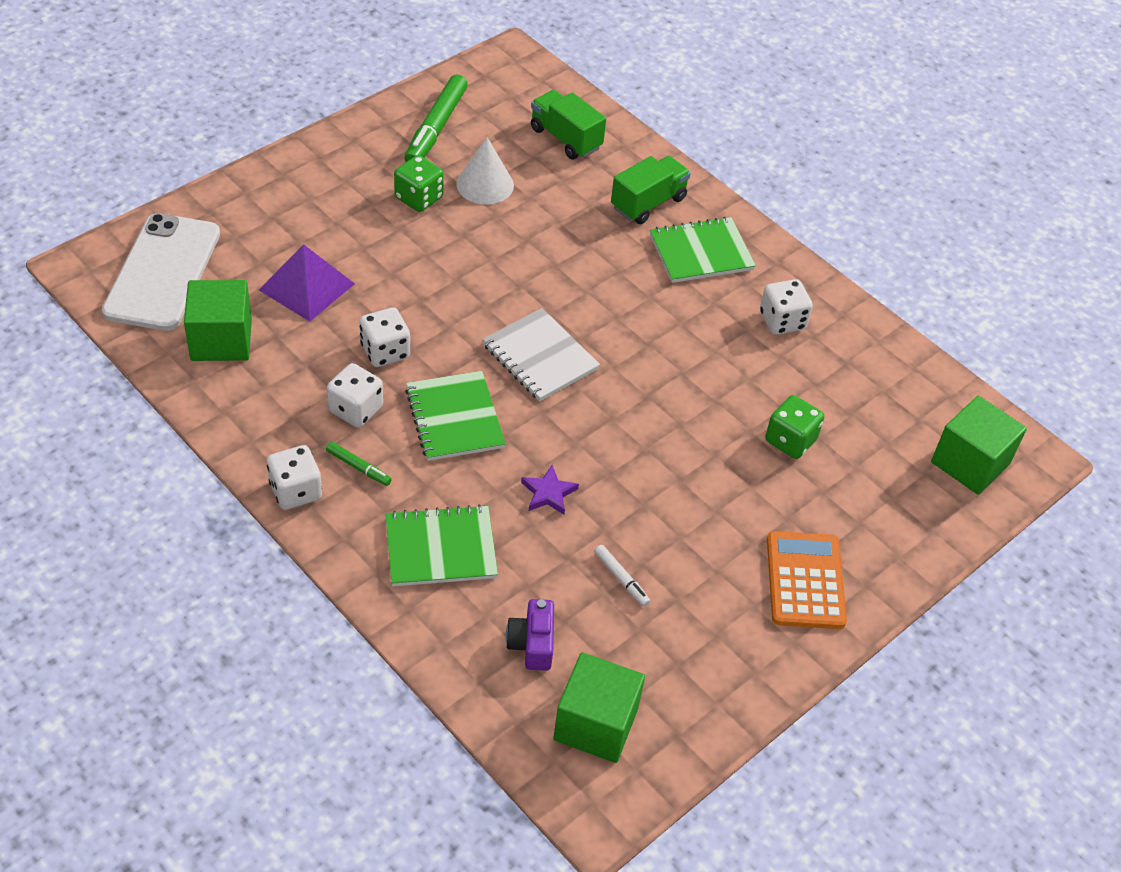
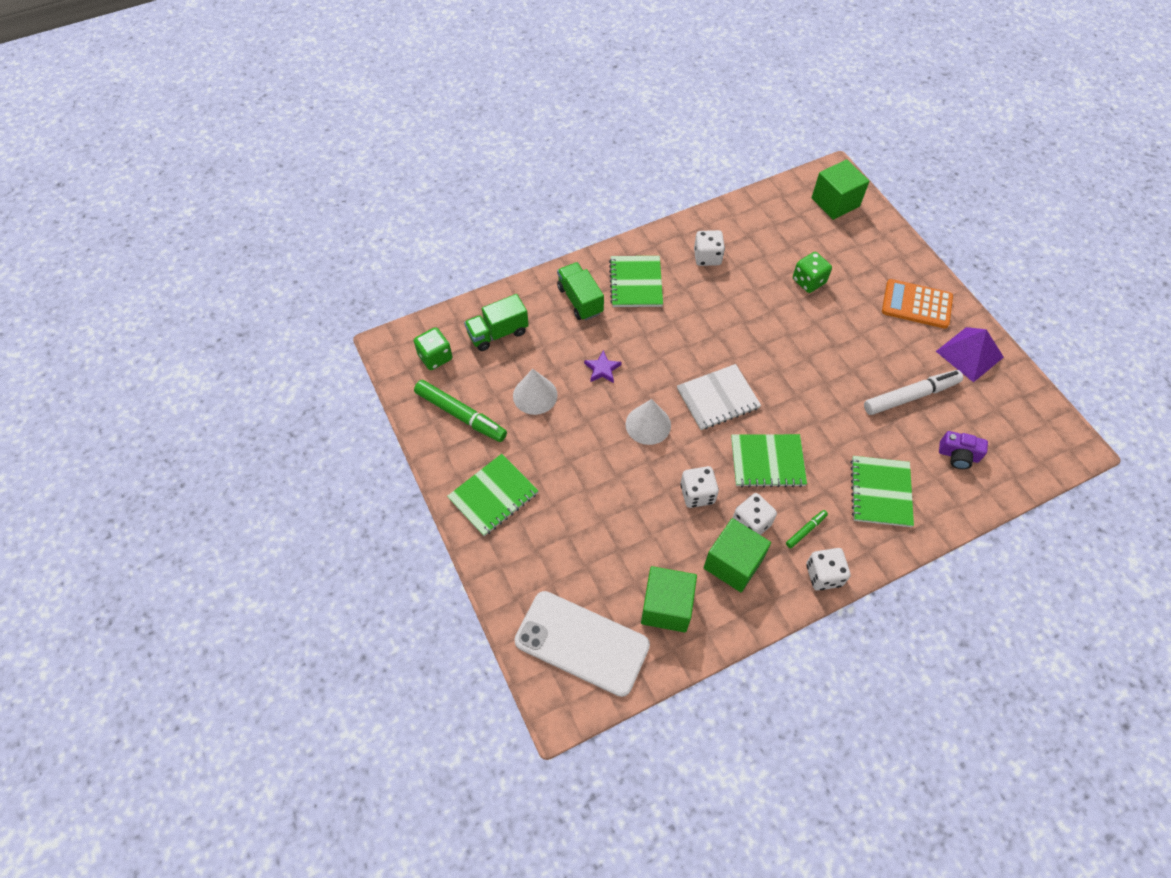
camera: 70 degrees left, 10 degrees up
(306, 287) = (620, 536): purple pyramid -> purple pyramid (969, 354)
(334, 172) = (493, 496): none -> green notebook
(419, 198) = (539, 442): green dice -> green dice (435, 357)
(475, 292) = (648, 424): none -> white cone
(548, 493) = (839, 420): purple star -> purple star (602, 369)
(596, 724) = (1016, 435): green cube -> green cube (733, 563)
(621, 579) = (910, 396): white marker -> white marker, size x2.09

